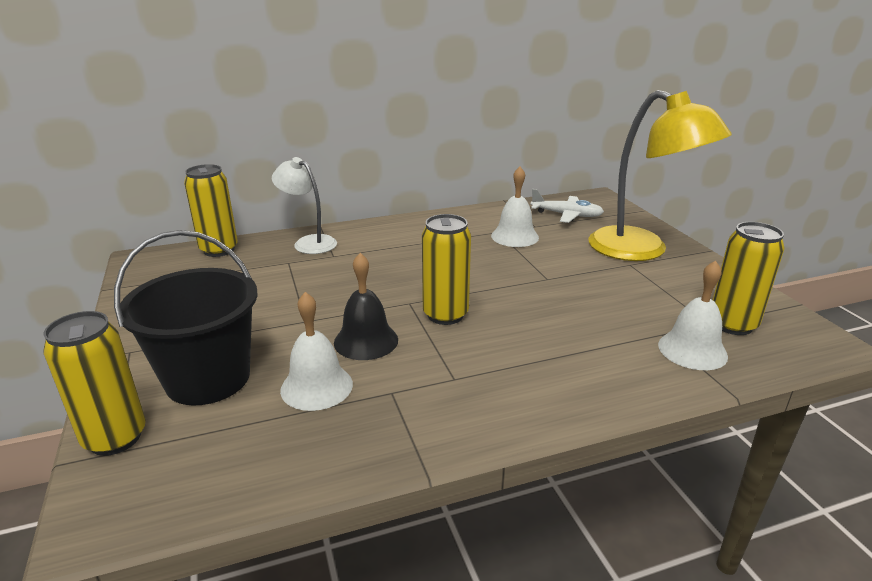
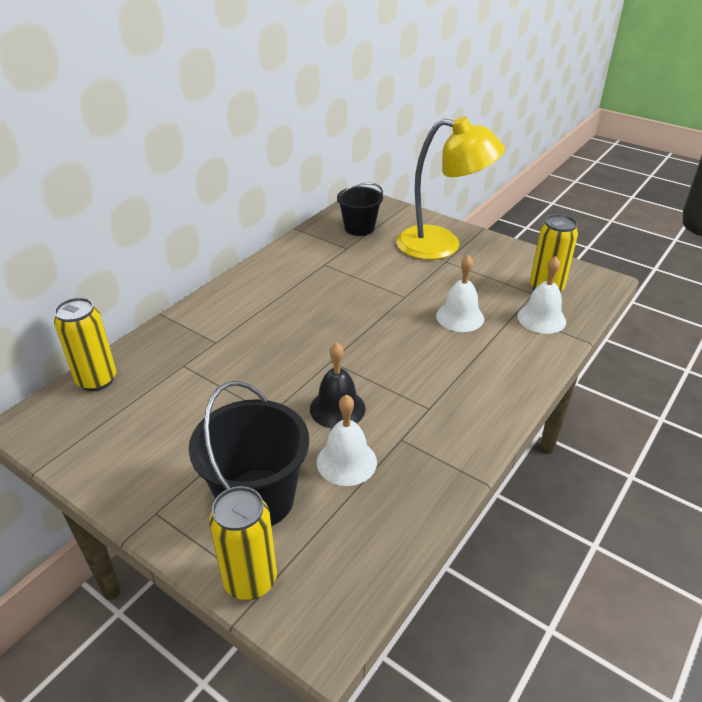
camera: 35 degrees left, 10 degrees up
(309, 242) = (176, 337): white lamp -> none
(445, 315) = (368, 360): yellow can -> none
(515, 236) = (342, 264): white bell -> white bell (460, 317)
(567, 215) = (359, 228): white plane -> black bucket

